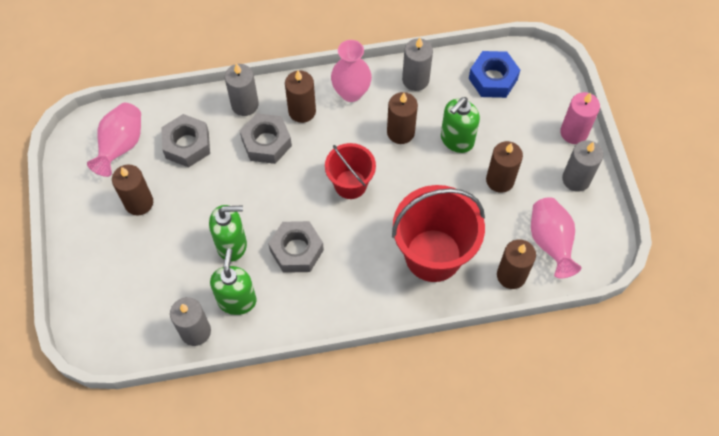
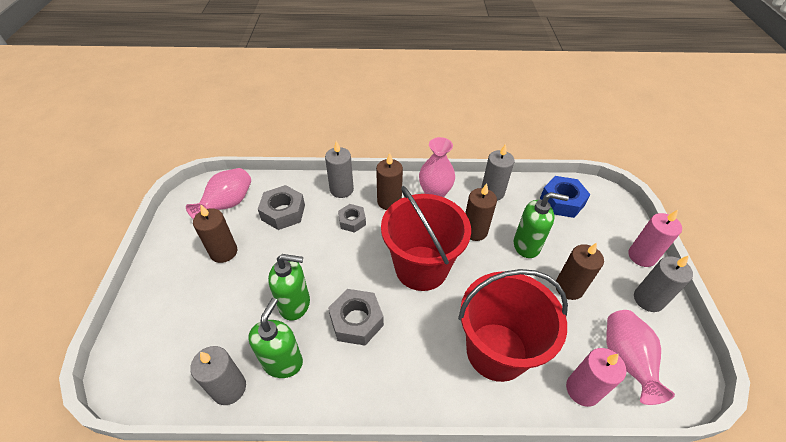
camera: 10 degrees right, 15 degrees down
(266, 143) = (352, 221): grey nut -> grey nut, size x0.64
(350, 184) = (421, 268): red bucket -> red bucket, size x1.69
(456, 140) = (527, 245): green soap dispenser -> green soap dispenser turned 135 degrees counterclockwise
(511, 275) = (582, 390): brown candle -> pink candle

